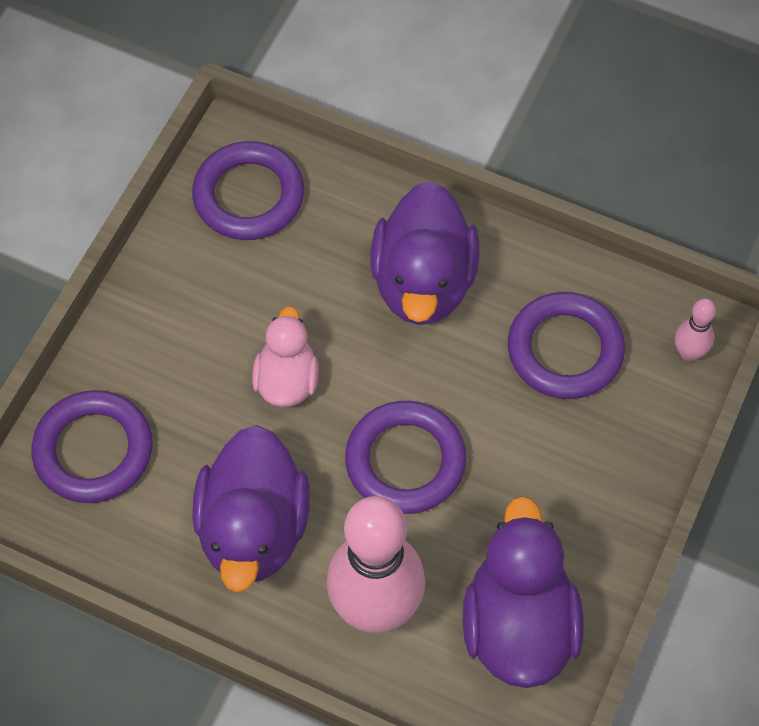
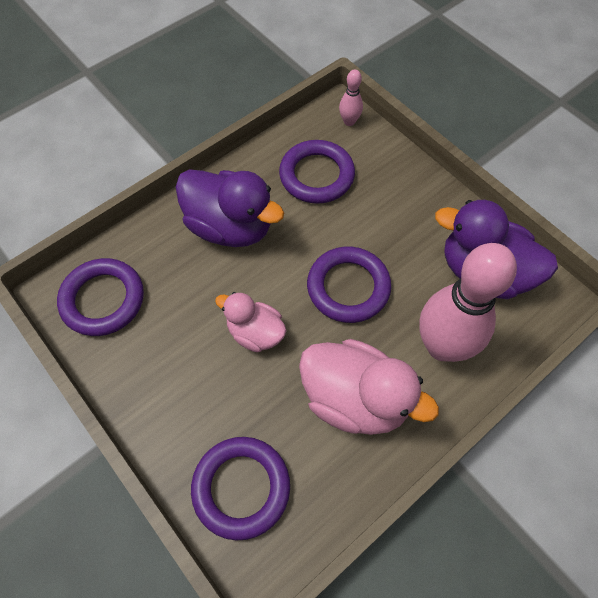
camera: 65 degrees left, 0 degrees up
(254, 529) = (355, 399): purple duck -> pink duck

